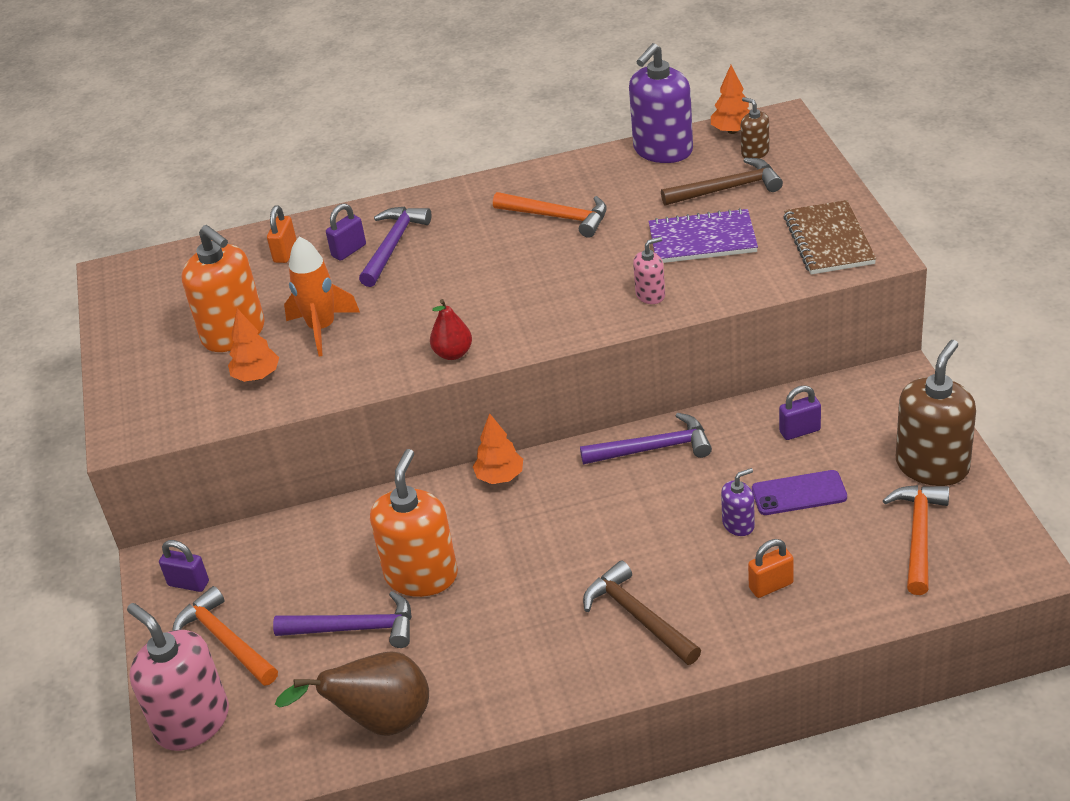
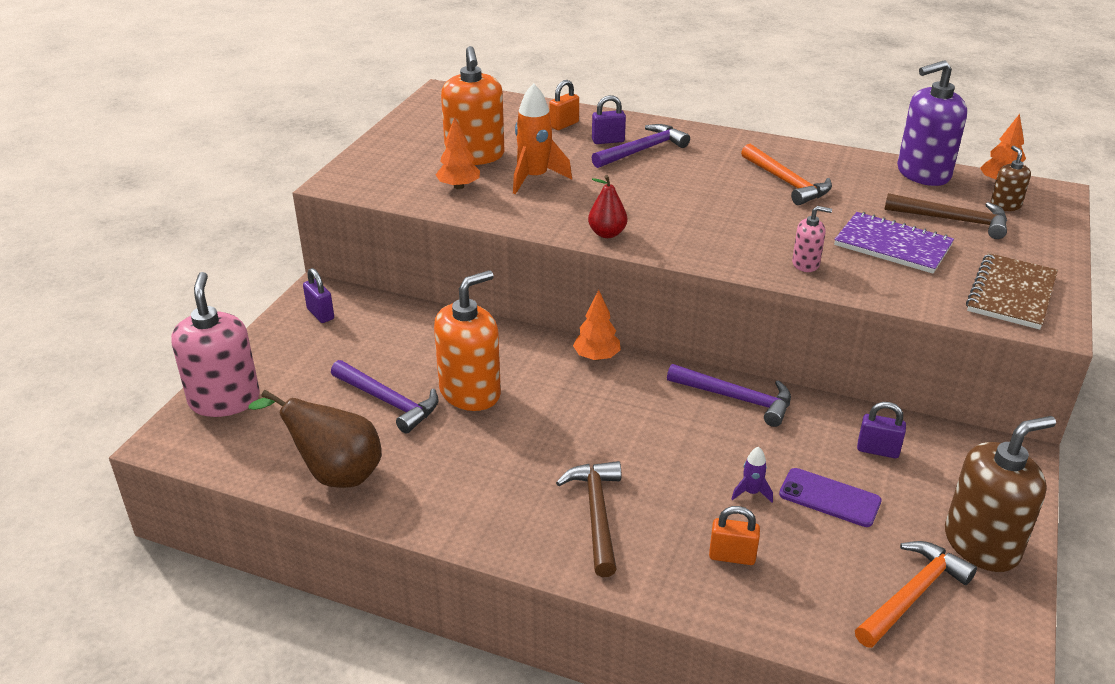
camera: 30 degrees right, 5 degrees down
(225, 640) = (302, 361): orange hammer -> none
(738, 524) = (751, 492): purple soap dispenser -> purple rocket

